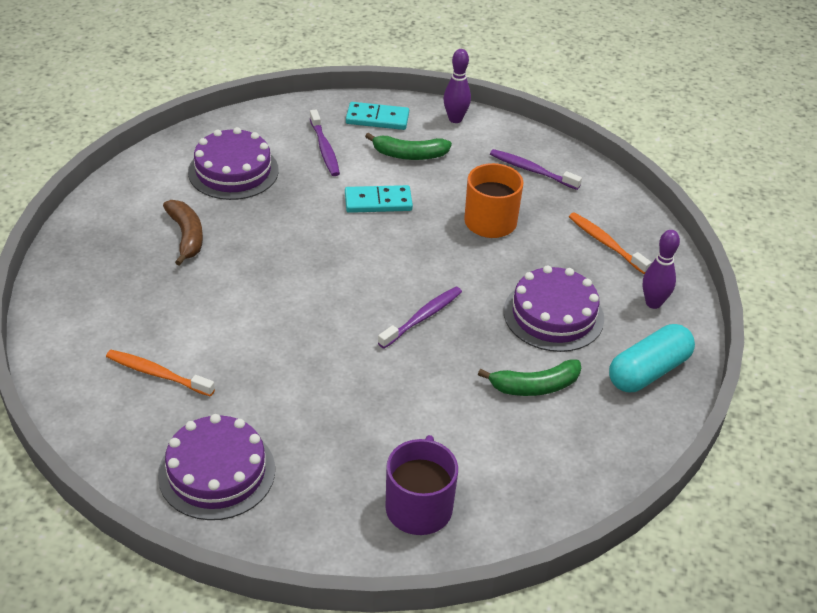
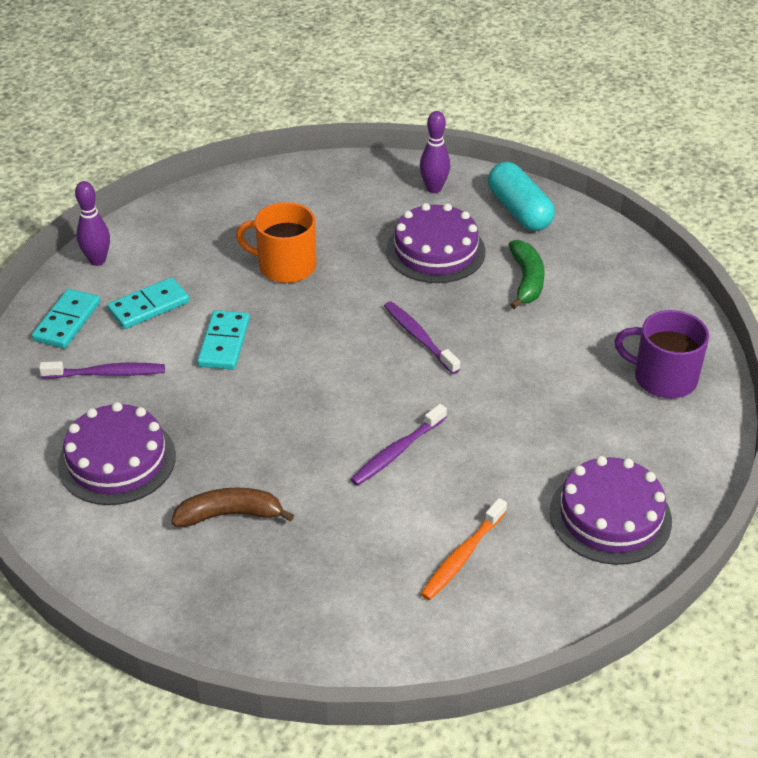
camera: 75 degrees left, 0 degrees up
(409, 155) = (149, 306): green banana -> turquoise domino
(532, 170) = (213, 222): purple toothbrush -> purple toothbrush (397, 452)
(605, 243) = (344, 198): orange toothbrush -> none

